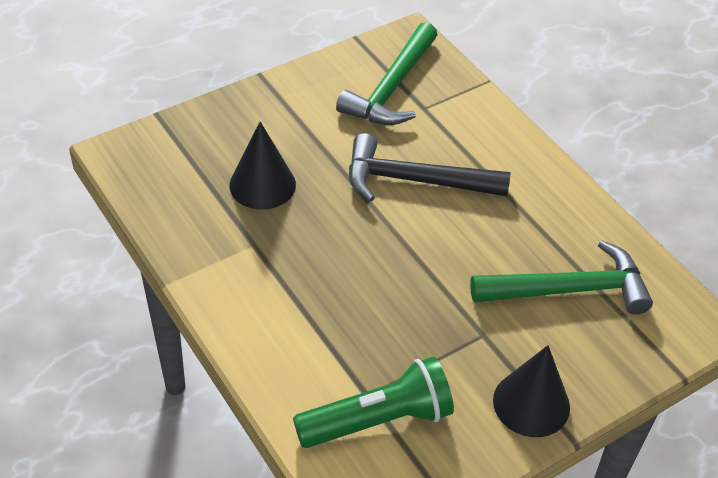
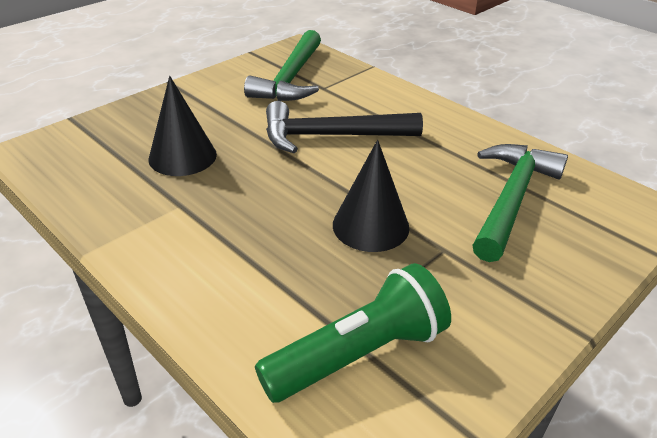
camera: 10 degrees left, 10 degrees down
(531, 403) = (523, 306): black cone -> black cone (370, 226)
(569, 289) = (511, 198): green hammer -> green hammer turned 45 degrees counterclockwise

